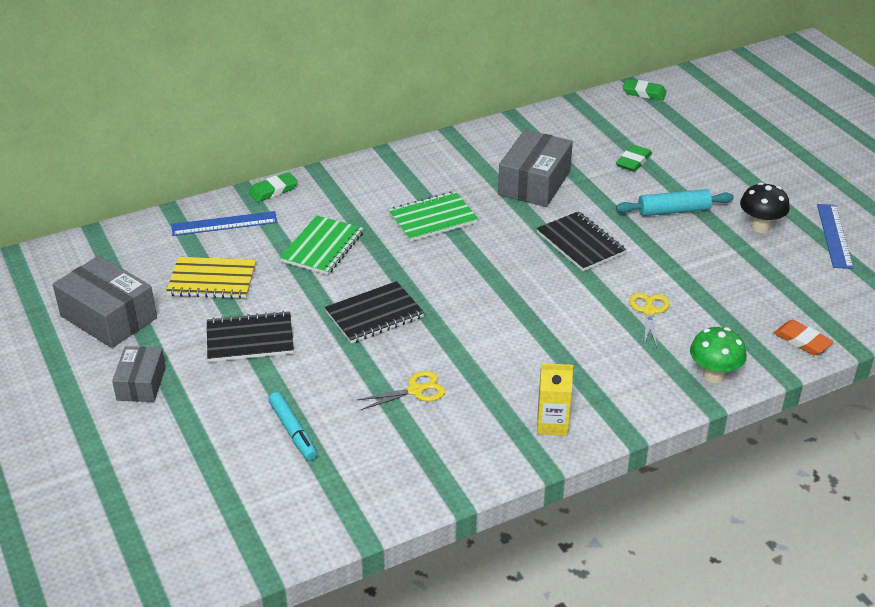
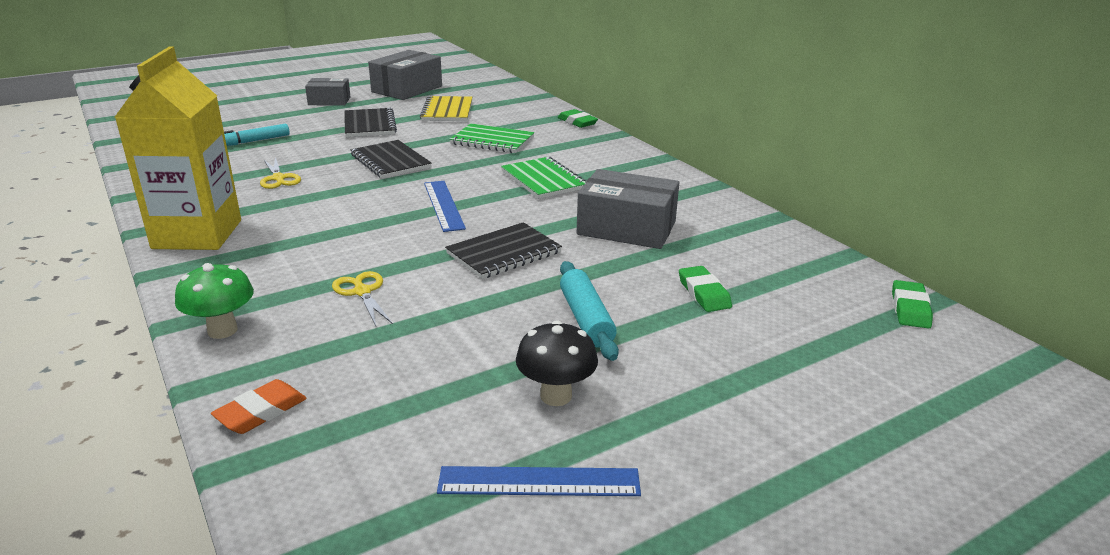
camera: 85 degrees right, 10 degrees down
(224, 224) = (524, 110): blue ruler -> blue ruler (443, 205)
(552, 424) = (197, 234): yellow carton -> yellow carton, size x2.15
(633, 161) = (704, 293): green eraser -> green eraser turned 45 degrees clockwise
(649, 311) = (362, 292): yellow scissors -> yellow scissors turned 120 degrees counterclockwise

